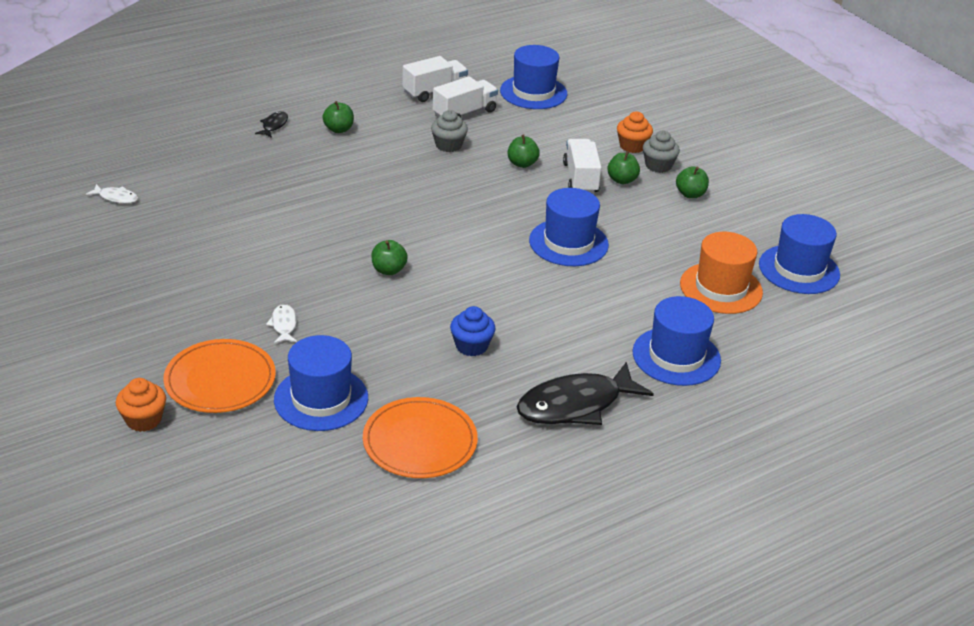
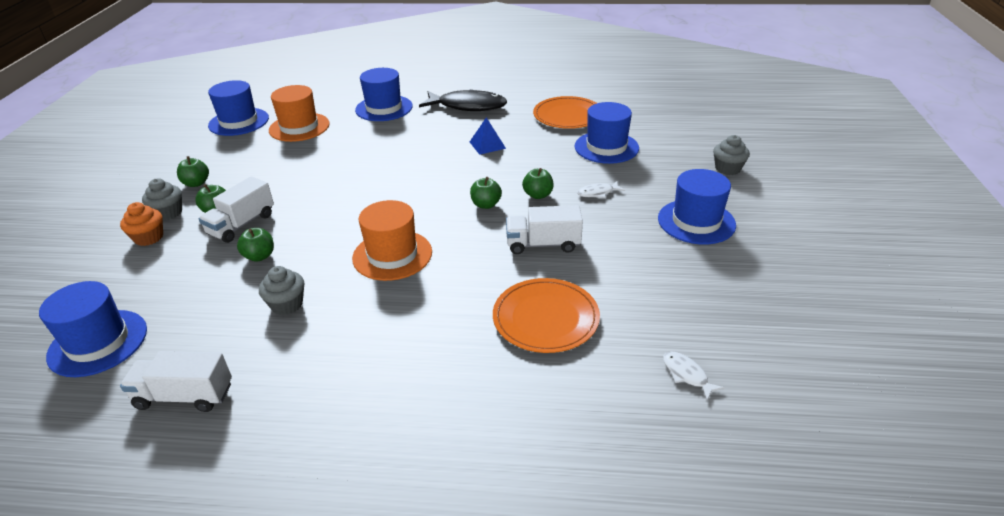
camera: 140 degrees left, 0 degrees up
(143, 420) = (727, 168): orange cupcake -> grey cupcake
(220, 380) = (665, 174): orange plate -> orange plate (545, 318)
(274, 125) = (427, 422): black fish -> none
(284, 325) = (597, 193): white fish -> white fish turned 45 degrees clockwise
(338, 129) = (362, 378): green apple -> green apple (538, 195)
(418, 199) = (392, 255): none -> orange hat
(464, 113) = (208, 343): white truck -> white truck (543, 244)
(471, 346) = (487, 145): blue cupcake -> blue pyramid
(568, 243) = (337, 180): blue hat -> blue hat (696, 221)

